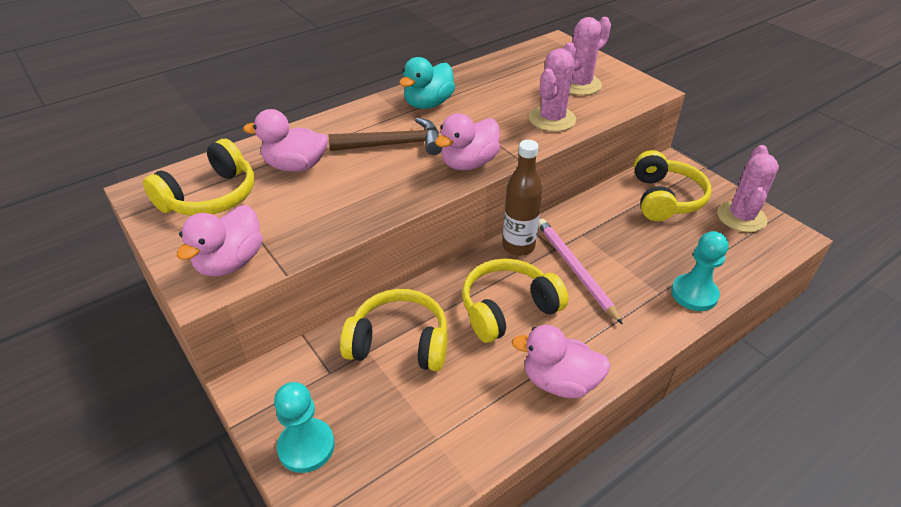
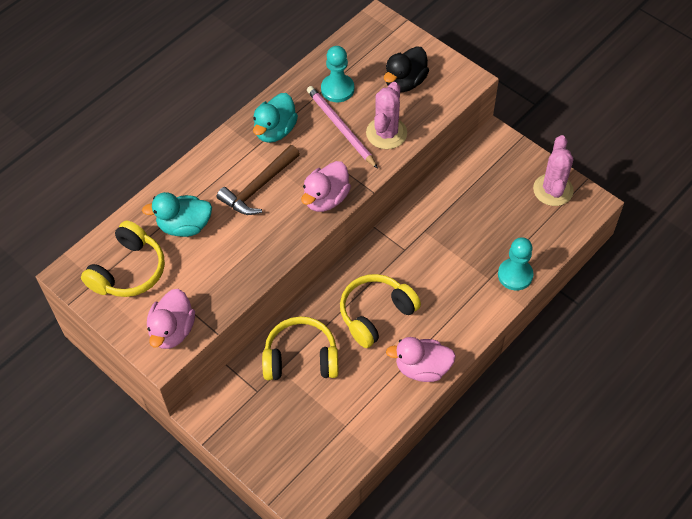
camera: 10 degrees left, 15 degrees up
(295, 166) = (184, 226): pink duck -> turquoise duck
(306, 446) = (259, 448): turquoise pawn -> turquoise pawn (337, 89)
(394, 144) = (259, 187): brown hammer -> brown hammer turned 150 degrees clockwise
(518, 246) = (374, 252): brown bottle -> none
(575, 269) = (422, 268): pink pencil -> pink pencil (340, 128)
(579, 85) = (405, 82): pink cactus -> black duck
(665, 198) = (490, 179): yellow headphones -> none

